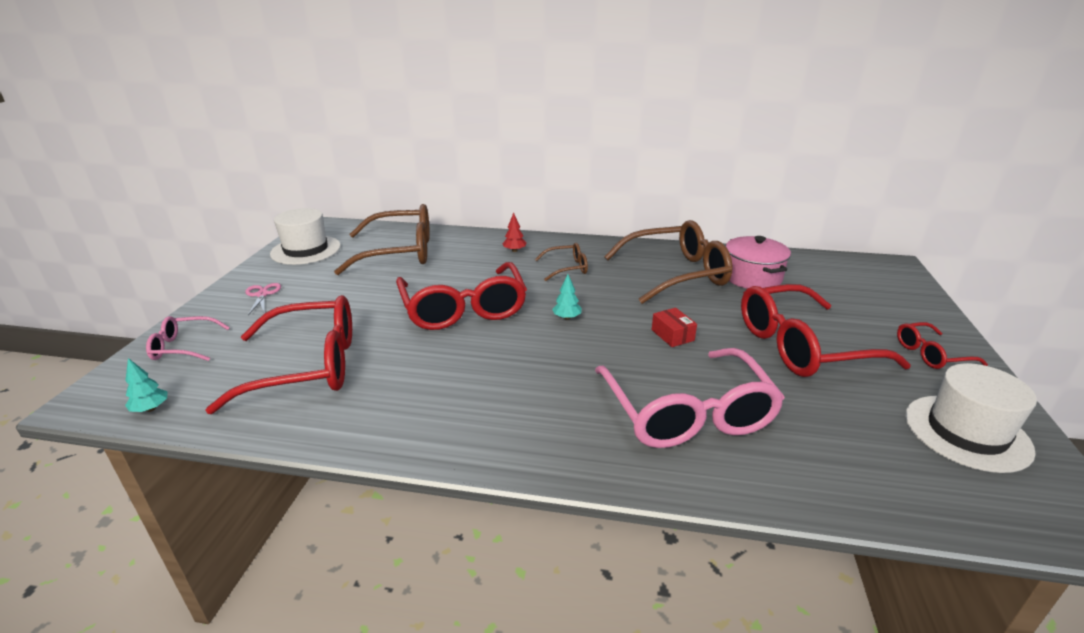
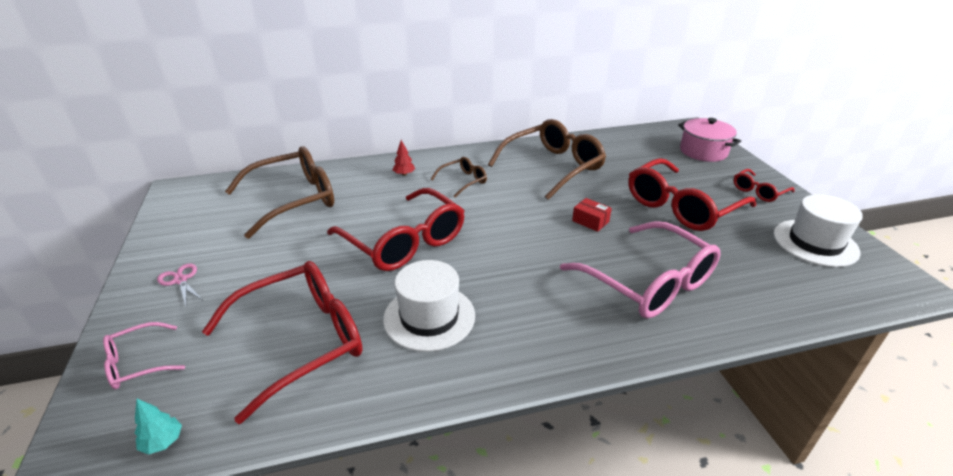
camera: 25 degrees left, 5 degrees up
(306, 250) = (187, 219): white hat -> white hat (429, 317)
(567, 318) = (499, 227): turquoise tree -> none
(752, 277) = (608, 158): pink pot -> pink pot (703, 151)

